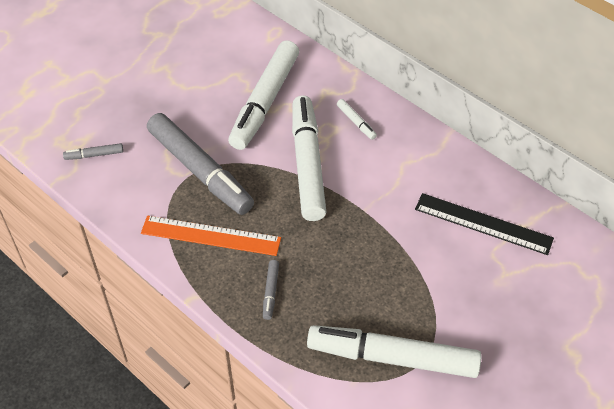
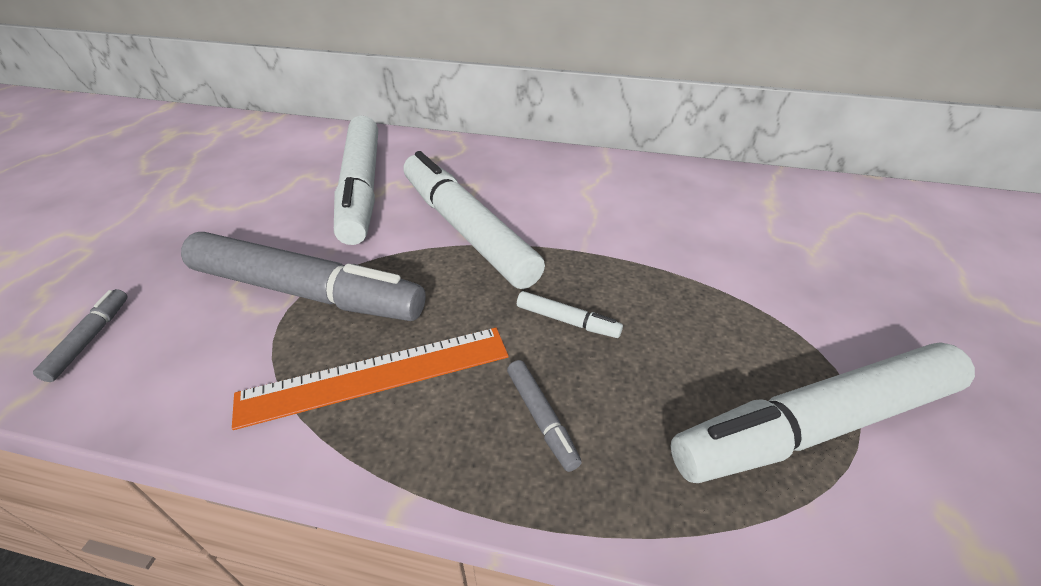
camera: 30 degrees left, 10 degrees down
(94, 155) = (90, 339): grey marker -> grey marker turned 135 degrees clockwise
(356, 122) = (494, 173): white marker -> white marker (567, 321)
(483, 223) = (729, 212): black ruler -> none

